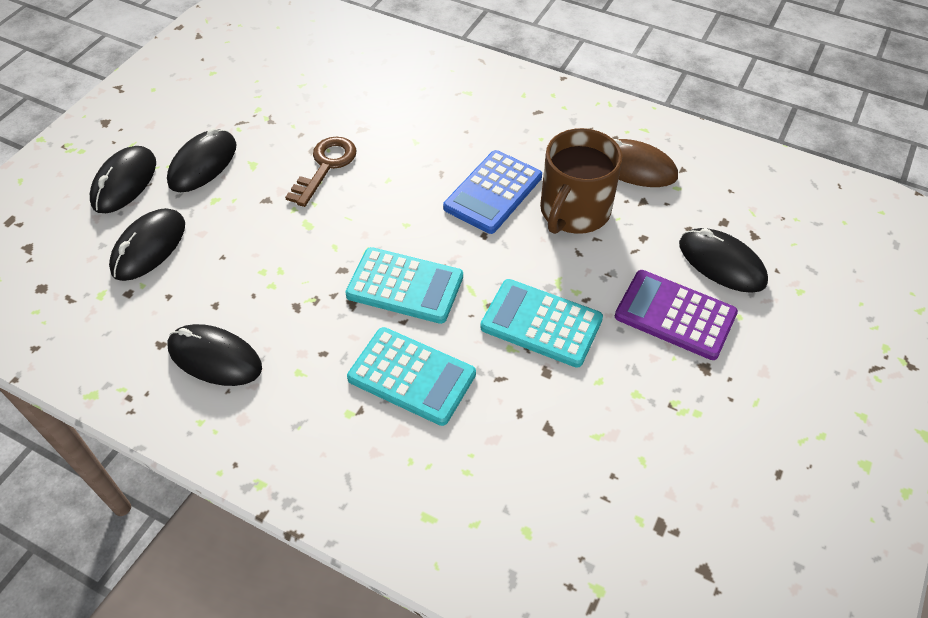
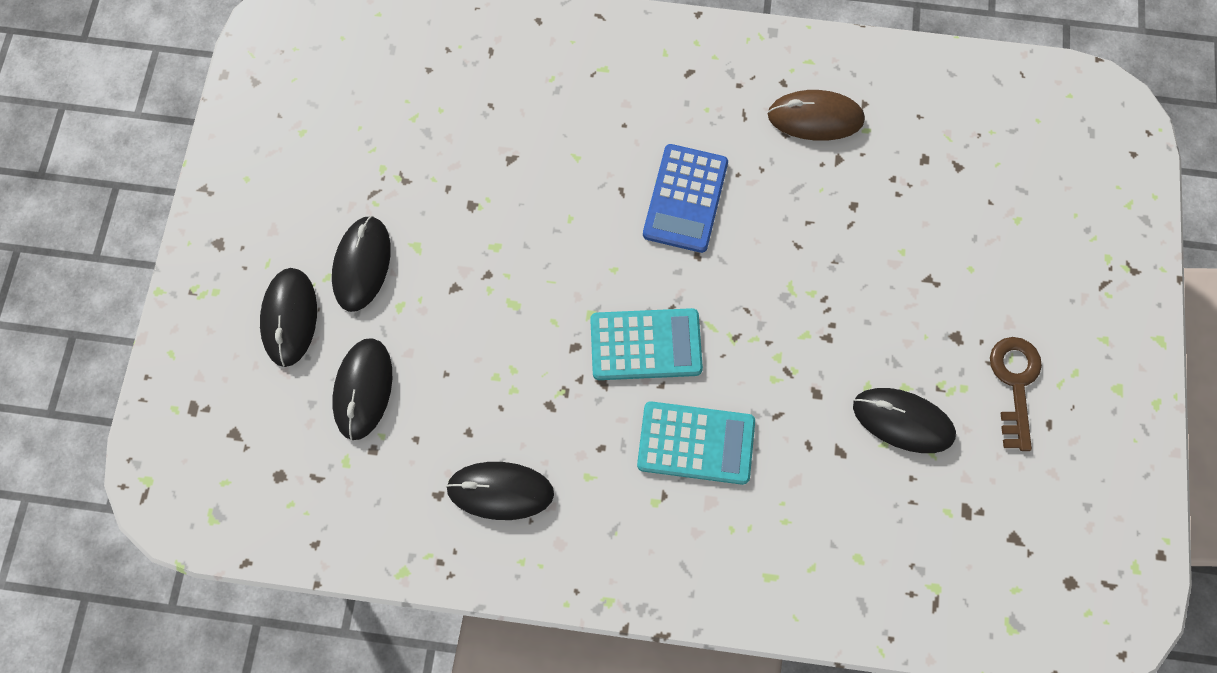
camera: 20 degrees left, 20 degrees up
(326, 166) = (496, 223): brown key -> brown key (1014, 383)
(541, 323) = (792, 341): turquoise calculator -> none
(574, 211) = (775, 195): brown mug -> none
(675, 315) = (912, 288): purple calculator -> none
(721, 263) = (937, 212): black mouse -> black mouse (903, 421)

